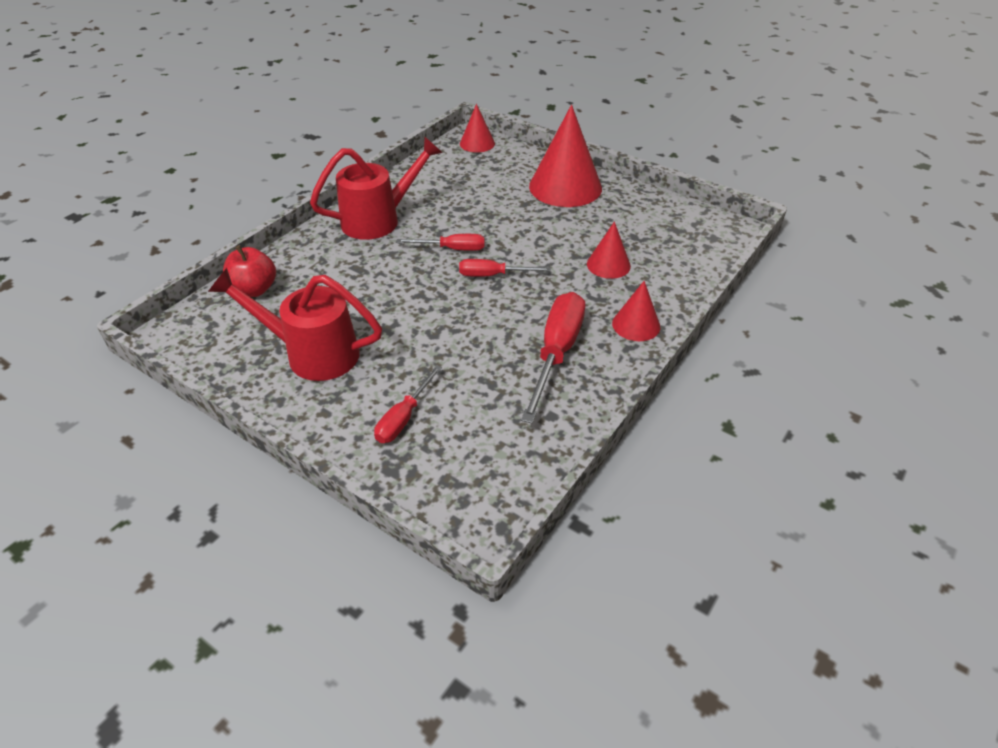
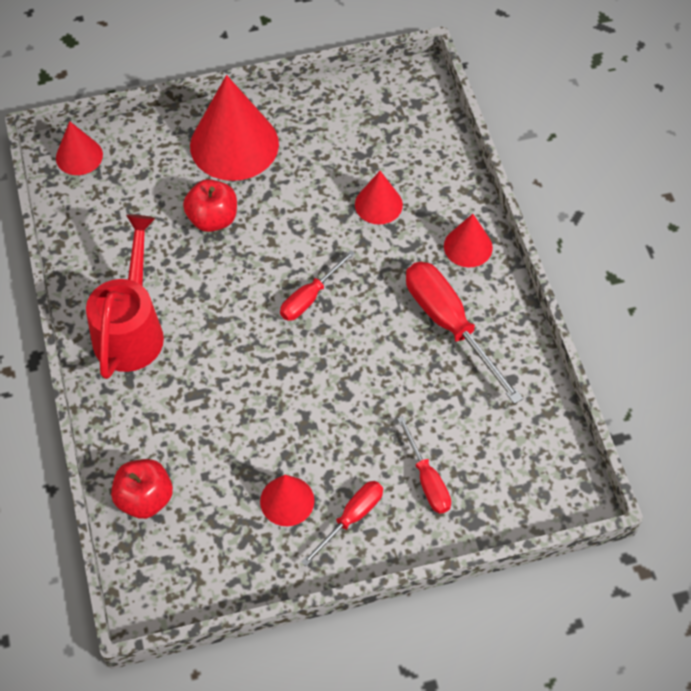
camera: 50 degrees left, 15 degrees up
(312, 353) = (287, 501): red watering can -> red cone
(452, 249) = (240, 301): red screwdriver -> red screwdriver (351, 518)
(499, 207) = (213, 219): none -> red apple

